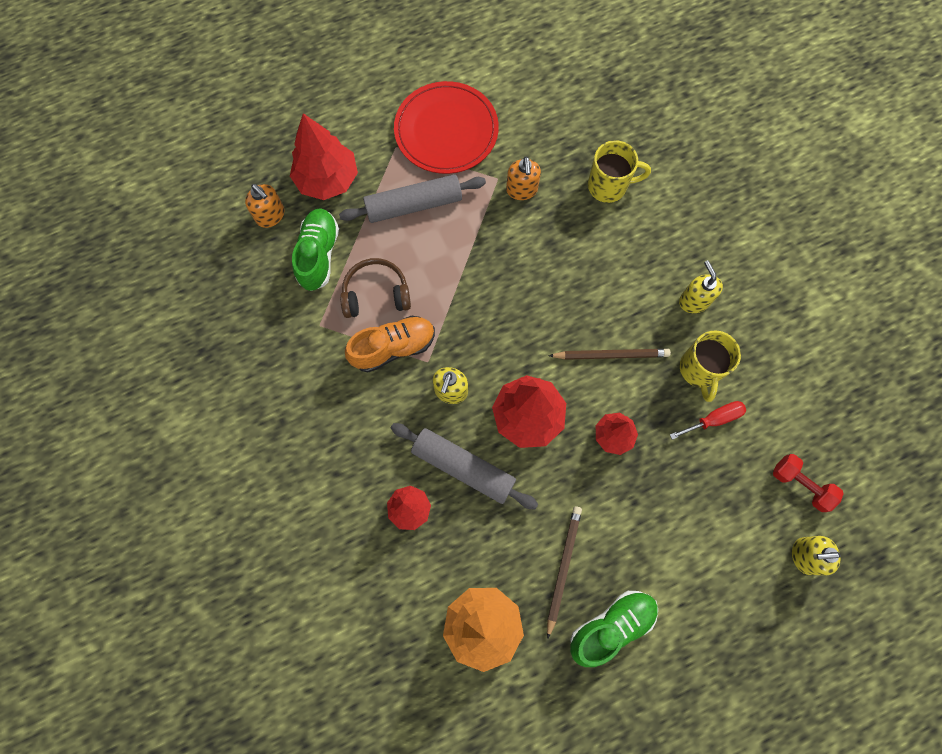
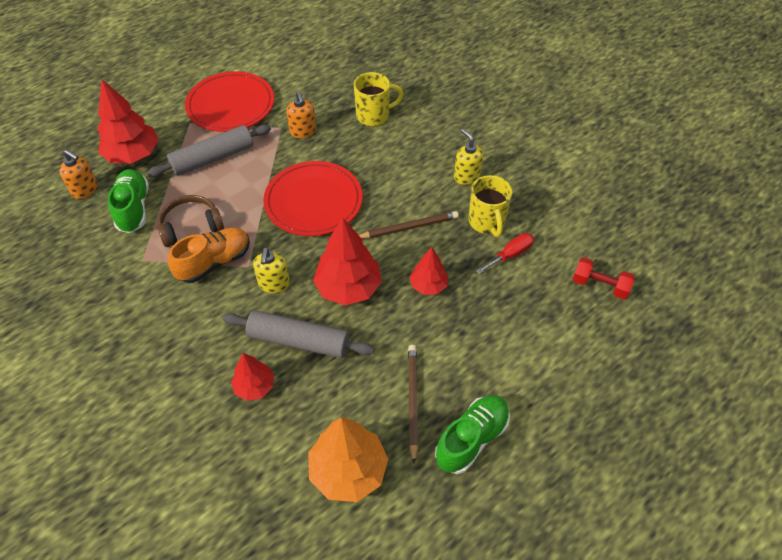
camera: 15 degrees left, 20 degrees down
(514, 293) = (313, 201): none -> red plate
(804, 556) = (623, 338): yellow soap dispenser -> none

